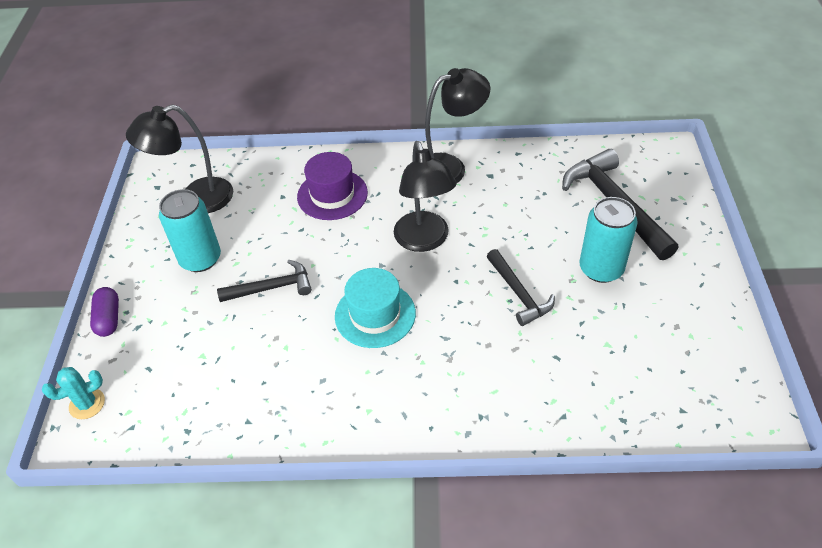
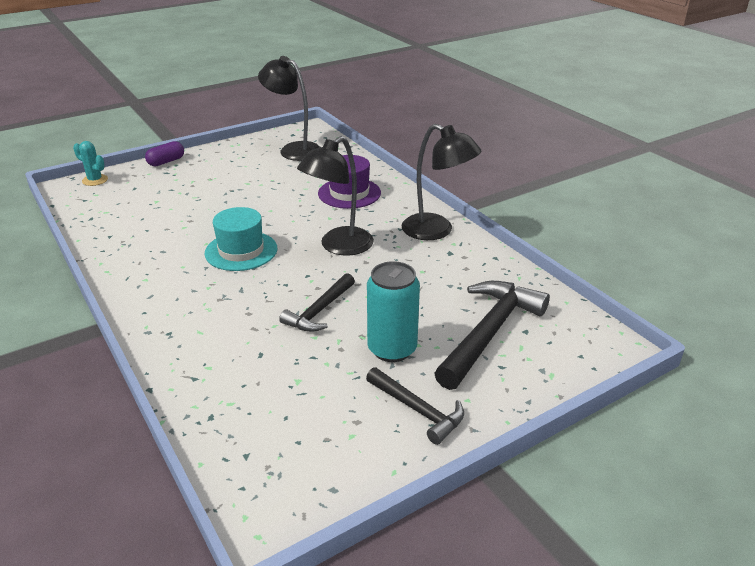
camera: 55 degrees right, 15 degrees down
(200, 259) = (240, 170): turquoise can -> none
(272, 287) = (235, 203): black hammer -> black hammer (418, 410)

